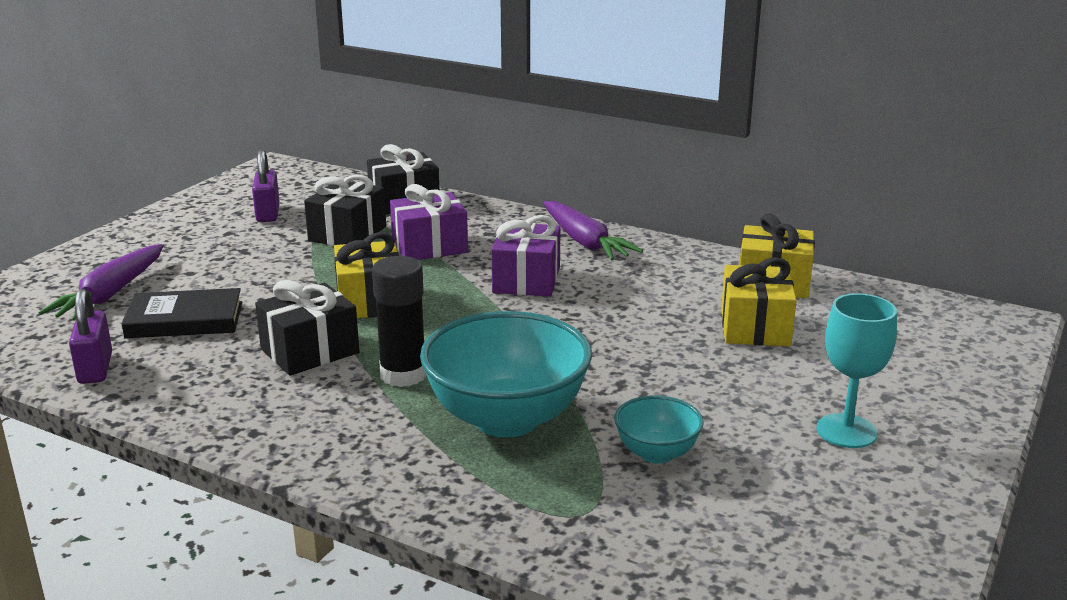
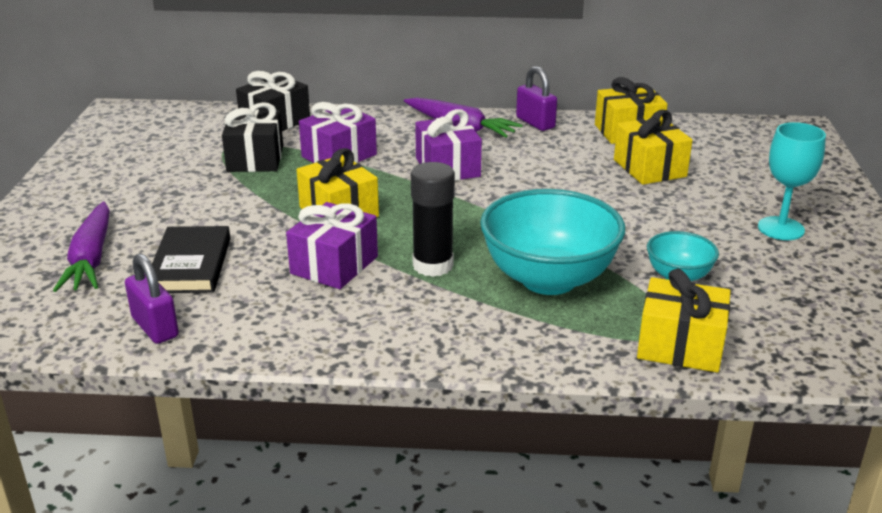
camera: 25 degrees left, 5 degrees up
(184, 320) = (191, 265): black book -> black book turned 60 degrees counterclockwise
(268, 213) = (161, 155): purple padlock -> purple padlock (535, 123)
(310, 351) = (334, 265): black gift -> purple gift
(574, 528) = (680, 346): none -> yellow gift

